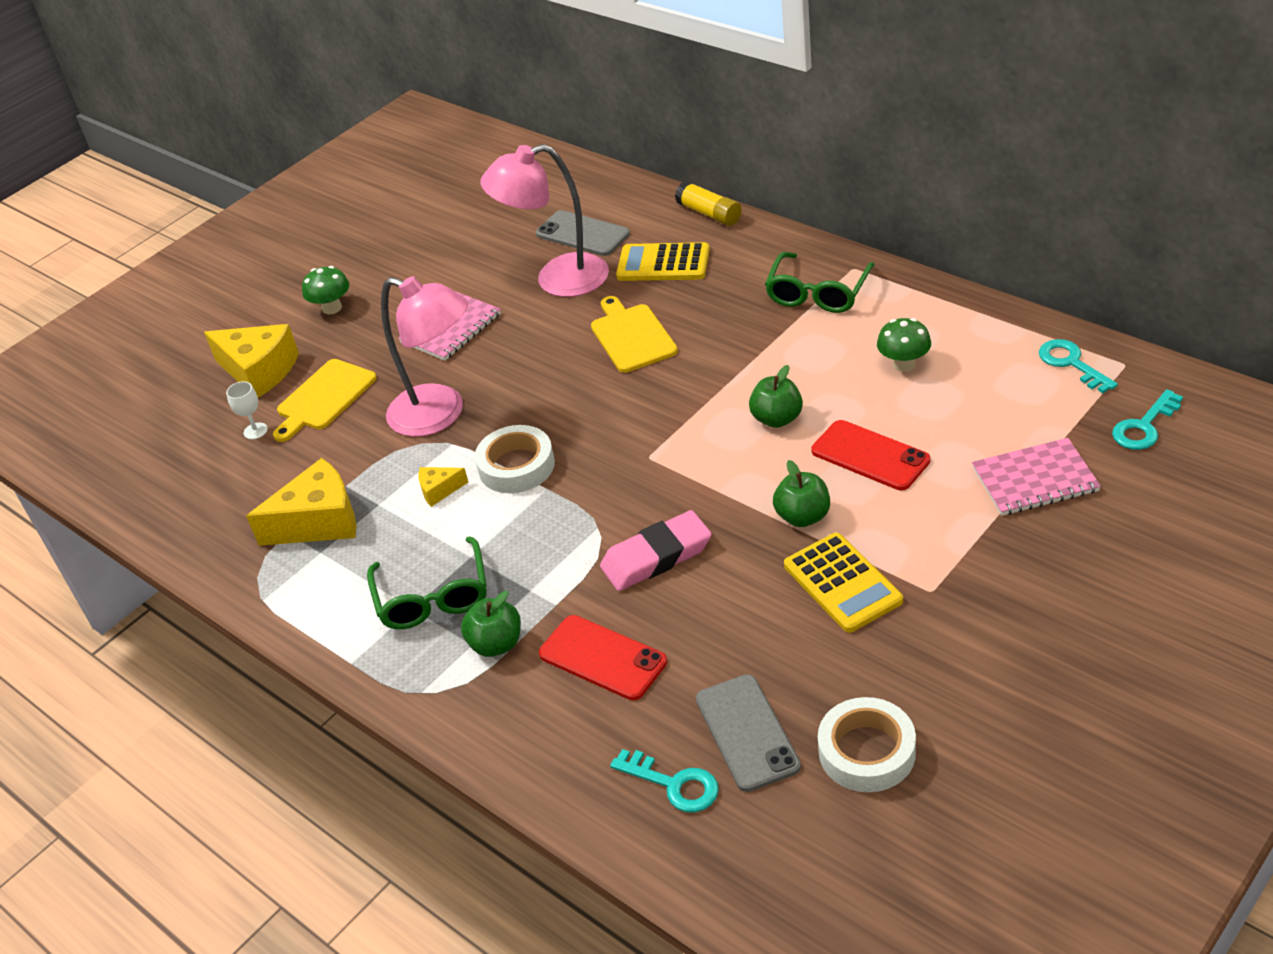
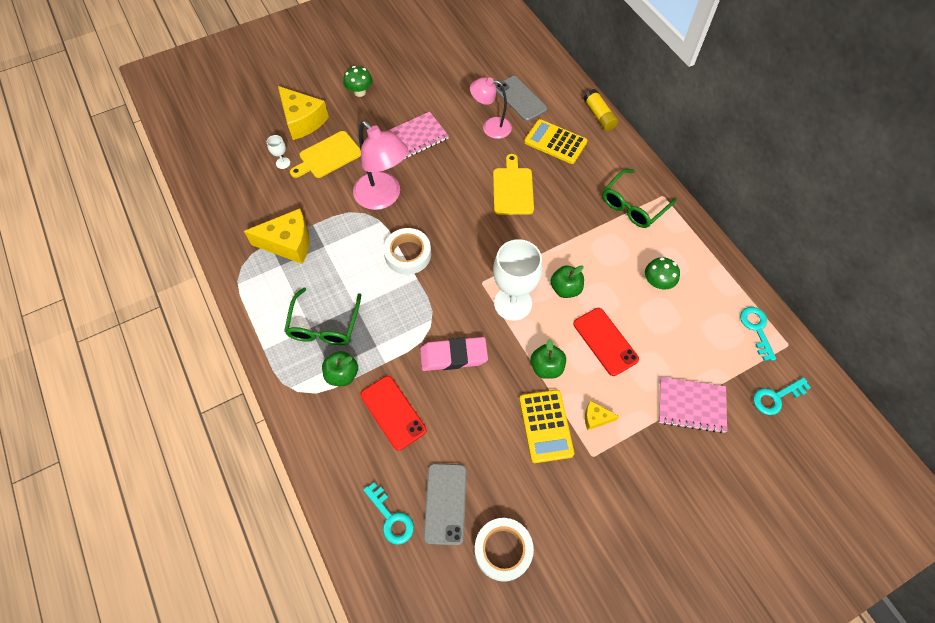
camera: 15 degrees right, 20 degrees up
(439, 490) = (359, 251): yellow cheese -> yellow cheese (596, 418)
(557, 279) = (490, 127): pink lamp -> pink lamp, size x0.64
(709, 463) = (513, 303): none -> white goblet

